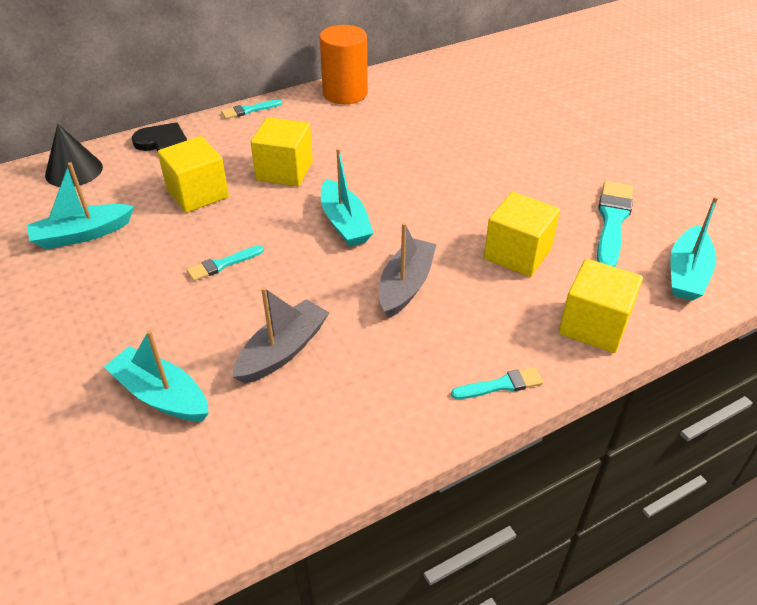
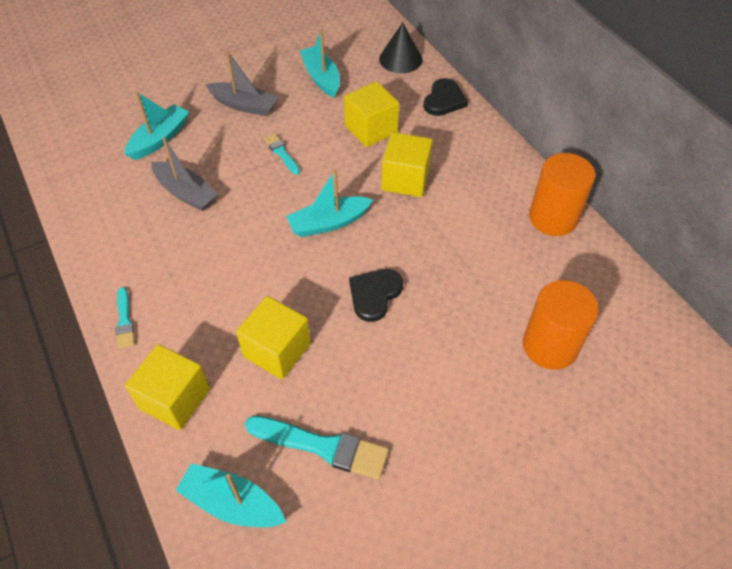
camera: 90 degrees right, 10 degrees up
(249, 110) = (506, 147): turquoise brush -> none
(406, 285) = (244, 264): grey boat -> grey boat (244, 105)
(441, 192) = (374, 295): none -> black heart
(483, 105) = (550, 346): none -> orange cylinder

